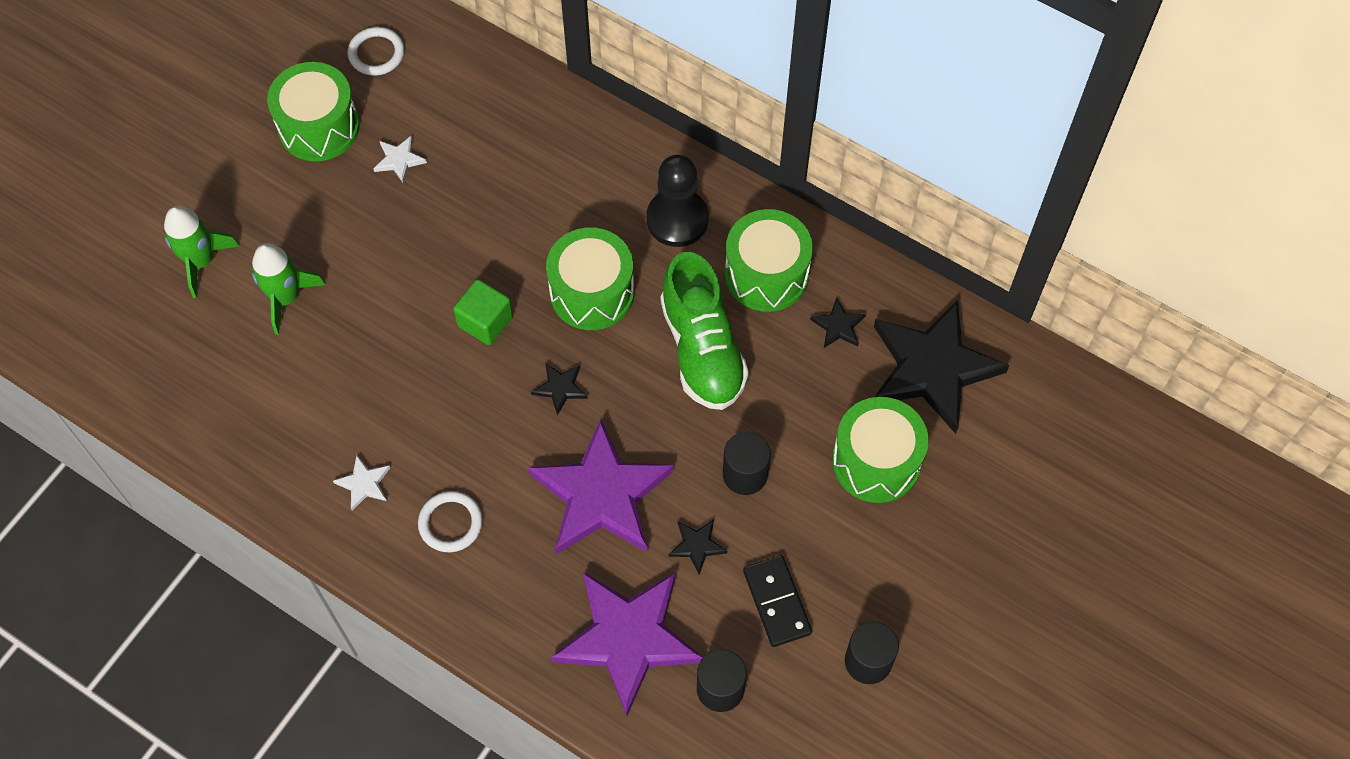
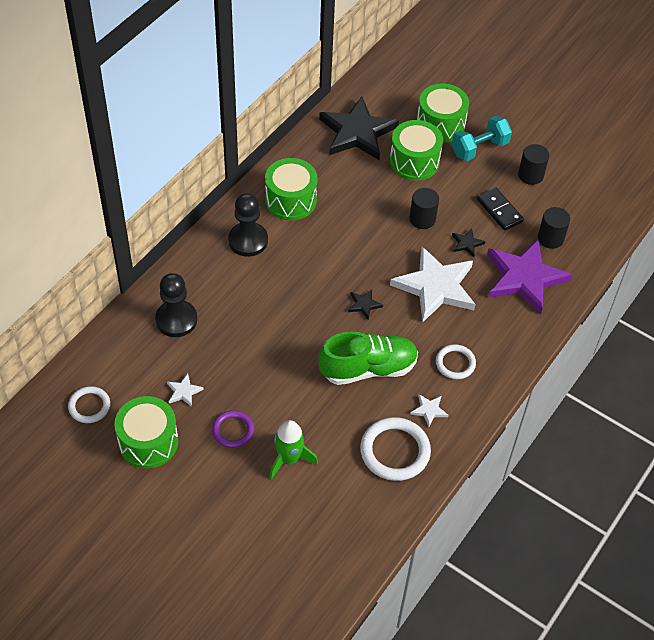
camera: 90 degrees left, 10 degrees down
(201, 261) = (255, 515): green rocket -> none
(294, 436) = (395, 451): none -> white ring
(334, 225) = (233, 430): none -> purple ring
(485, 322) = (315, 343): green cube -> none
(522, 139) = (176, 320): none -> black pawn
(592, 292) = (297, 286): green drum -> green drum (440, 124)
(601, 494) = (435, 287): purple star -> white star
(702, 349) = (340, 233): green shoe -> green shoe (368, 368)
(776, 602) = (499, 210): black domino -> black domino turned 75 degrees clockwise
(838, 326) = (328, 170): black star -> none
(922, 572) = (479, 148): none -> turquoise dumbbell

